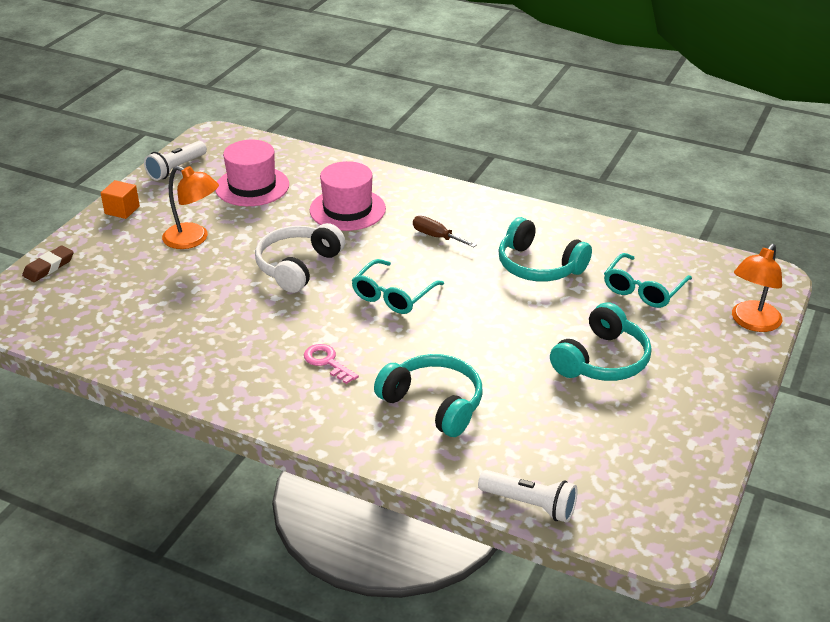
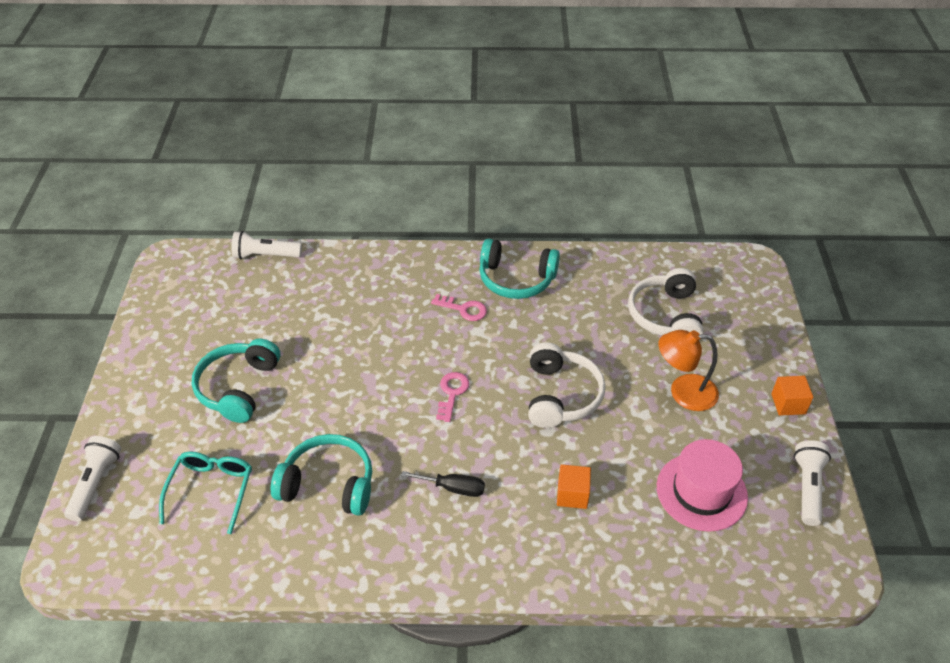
camera: 155 degrees right, 10 degrees up
(49, 267) = (766, 316): brown eraser -> none
(136, 295) = (665, 316): none -> white headphones
(347, 209) = (572, 494): pink hat -> orange cube
(393, 295) = (452, 393): turquoise glasses -> pink key
(434, 403) = (362, 303): turquoise headphones -> turquoise headphones (516, 279)
(436, 237) = (453, 488): brown screwdriver -> black screwdriver
(752, 323) = (95, 483): orange lamp -> white flashlight

